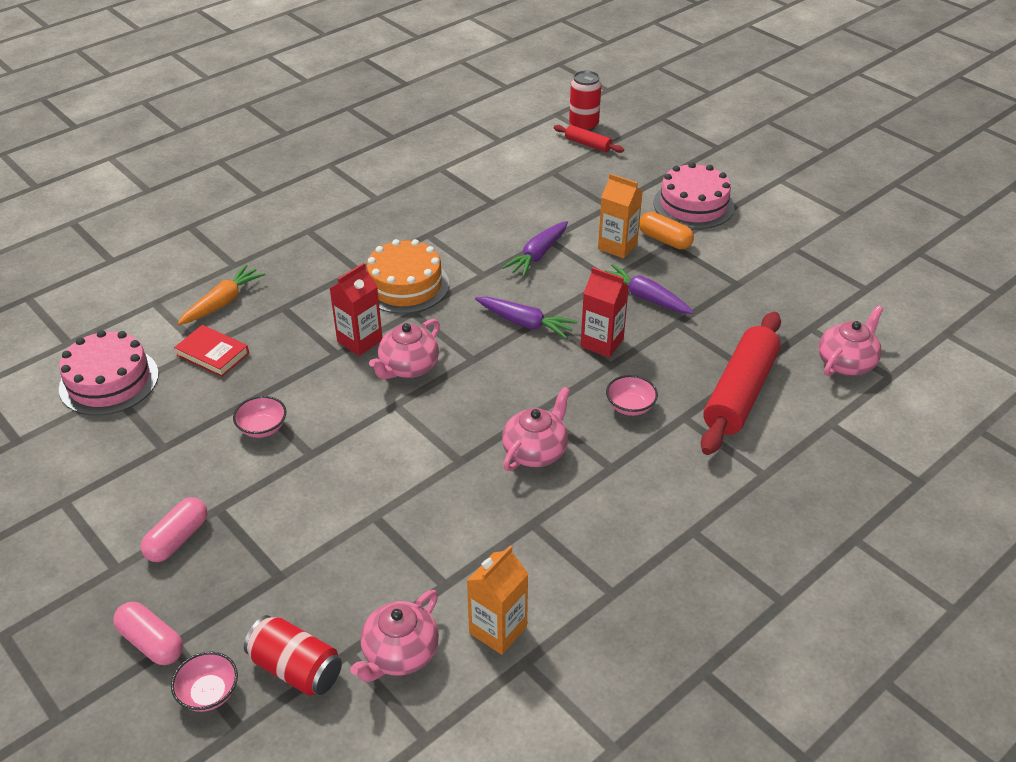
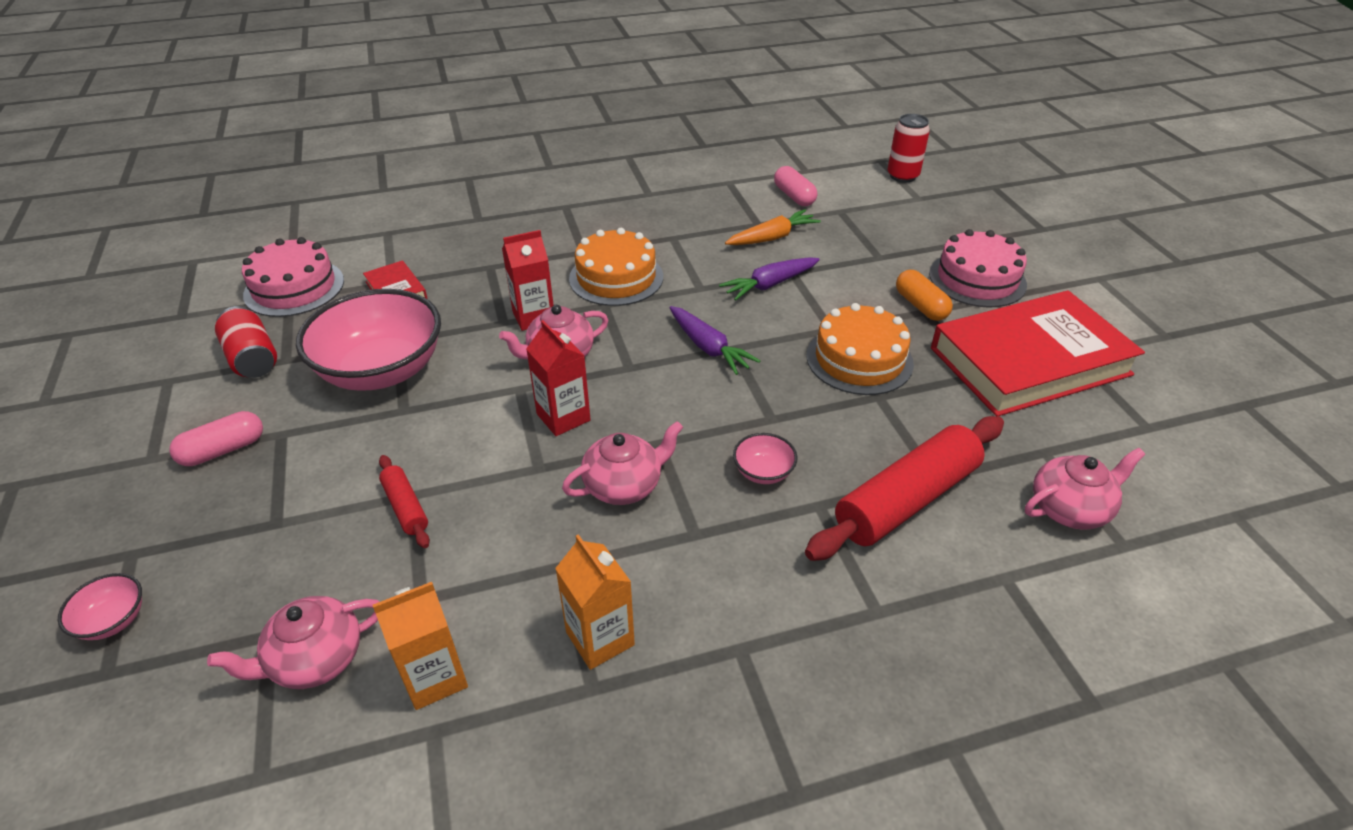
camera: 25 degrees right, 0 degrees up
(151, 642) = (114, 544): pink capsule -> pink capsule (794, 196)
(222, 303) = (441, 248): orange carrot -> orange carrot (772, 238)
(262, 428) = (382, 371): pink bowl -> pink bowl, size x2.42
(296, 669) = (208, 630): red can -> red can (252, 358)
(588, 145) = (895, 194): red rolling pin -> red rolling pin (405, 507)
(602, 343) = (778, 392): red carton -> red carton (563, 417)
(617, 246) = (862, 298): orange carton -> orange carton (600, 638)
(645, 298) = (859, 359): purple carrot -> orange cake
(766, 262) = (1029, 361): none -> red book

